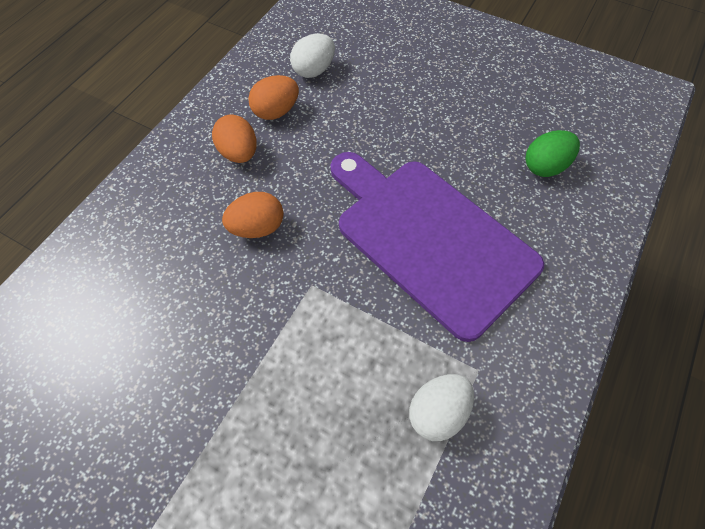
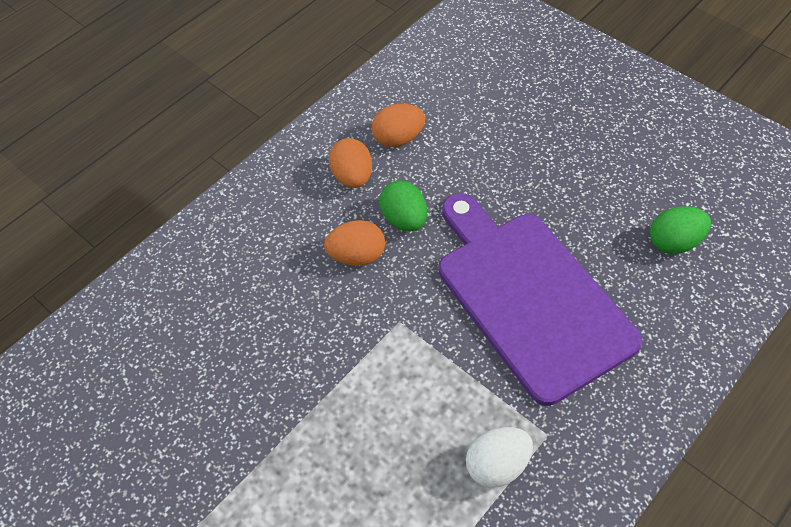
camera: 15 degrees right, 5 degrees down
(296, 185) = (404, 219): none -> green egg
(314, 70) = (447, 99): white egg -> none

